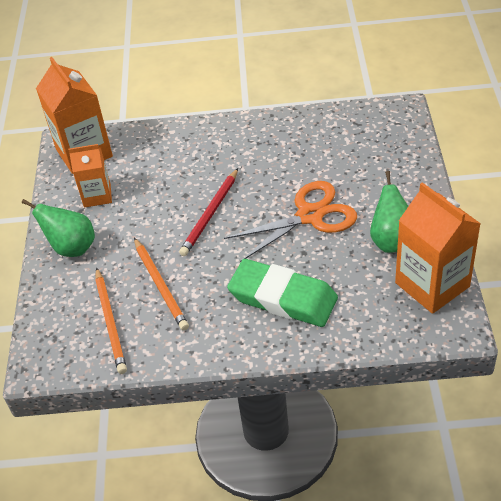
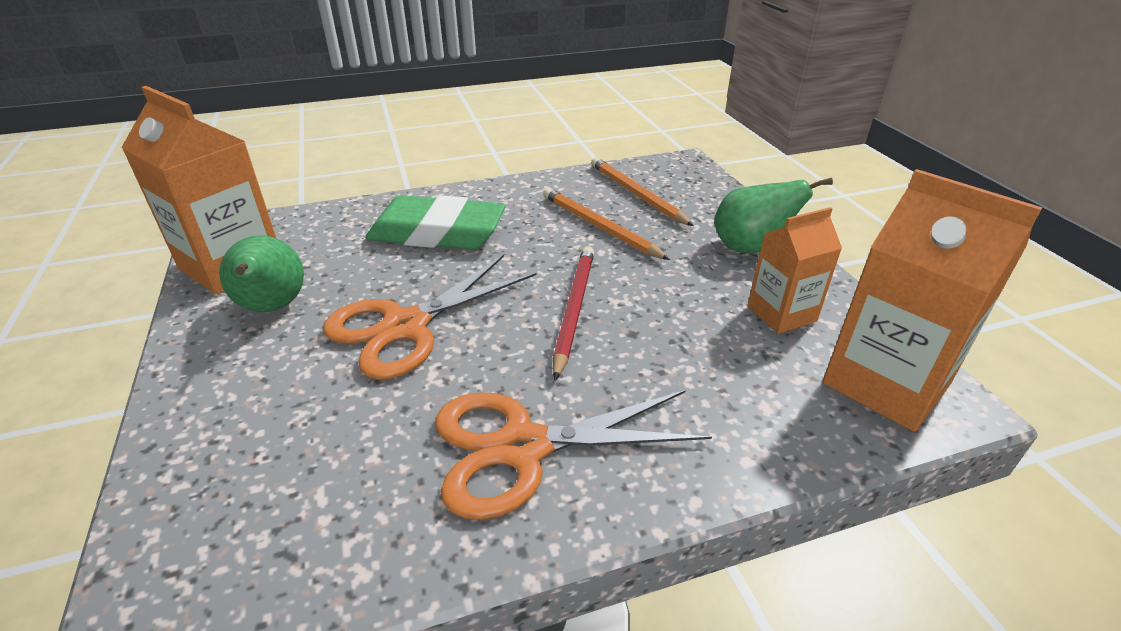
camera: 160 degrees right, 10 degrees down
(261, 146) = (523, 447): none -> orange scissors

